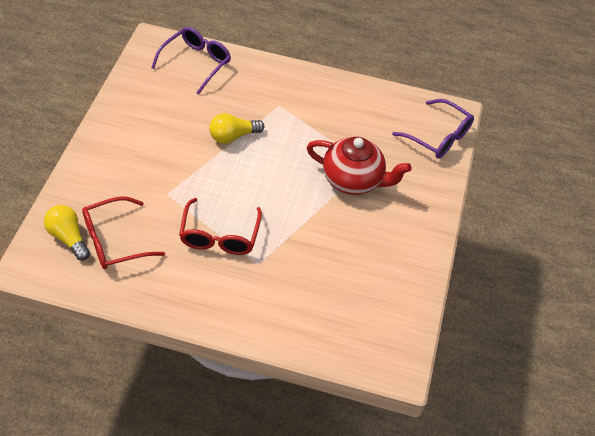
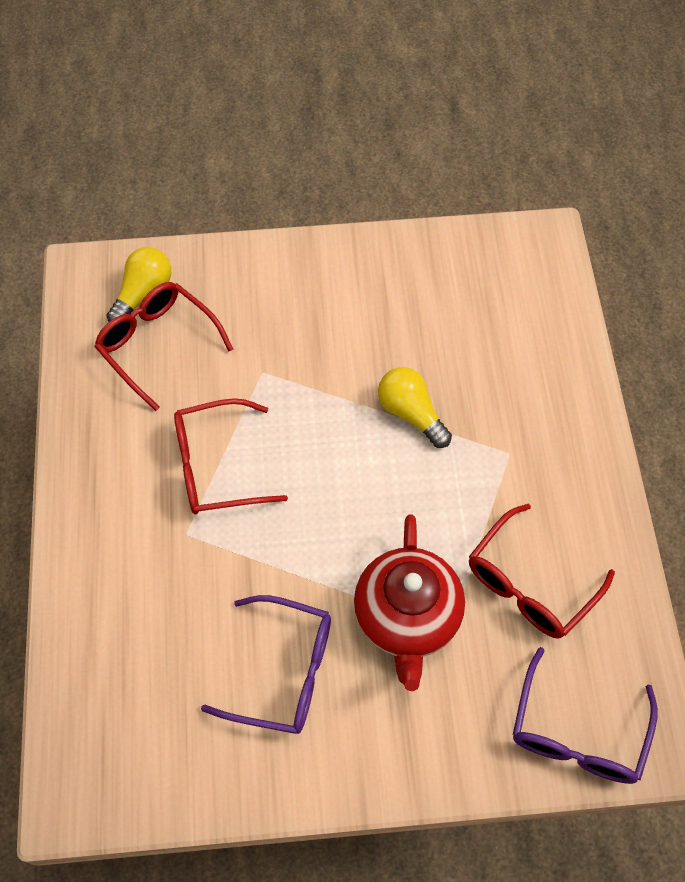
camera: 75 degrees right, 10 degrees up
(196, 63) = (532, 309): purple glasses -> purple glasses (283, 671)
(356, 125) = (530, 583): none -> red glasses

